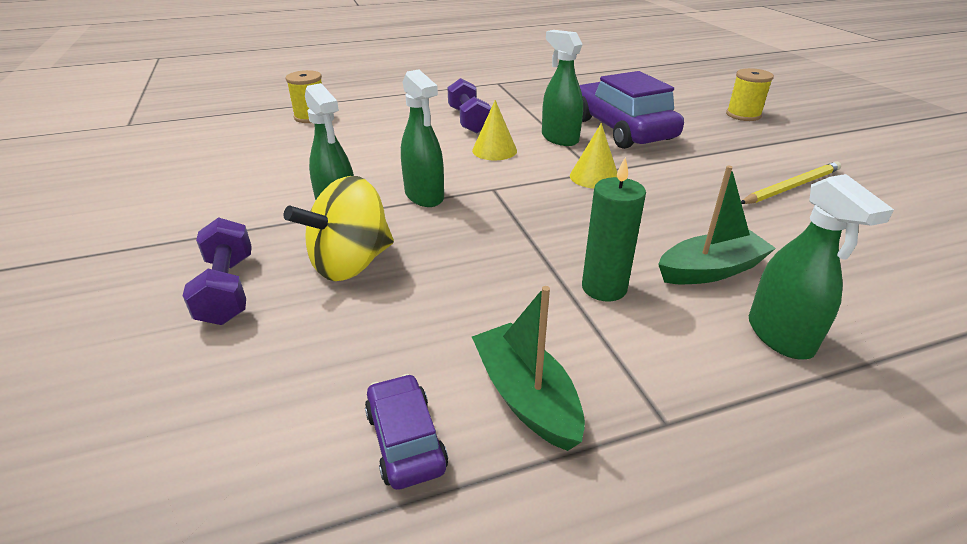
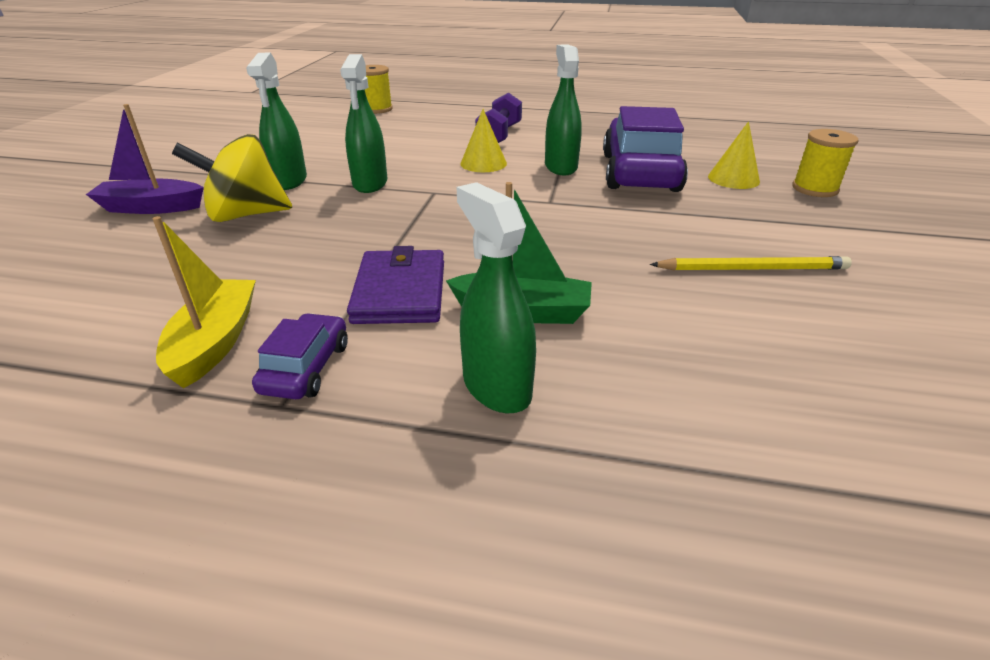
camera: 30 degrees right, 0 degrees up
(228, 289) = (151, 207): purple dumbbell -> purple boat
(405, 440) = (103, 334): purple car -> purple car (306, 368)
(526, 396) = (215, 342): green boat -> yellow boat
(594, 177) = (540, 205): yellow cone -> yellow cone (733, 179)
(604, 288) = (400, 292): green candle -> purple wallet
(780, 336) = (496, 387): green spray bottle -> green spray bottle turned 135 degrees clockwise

